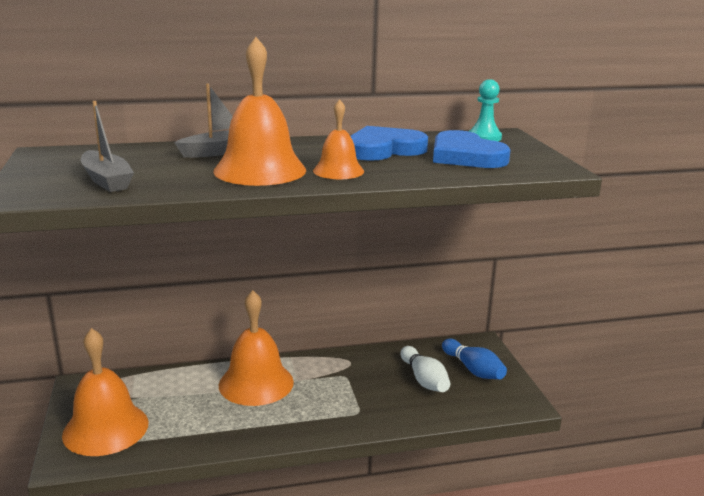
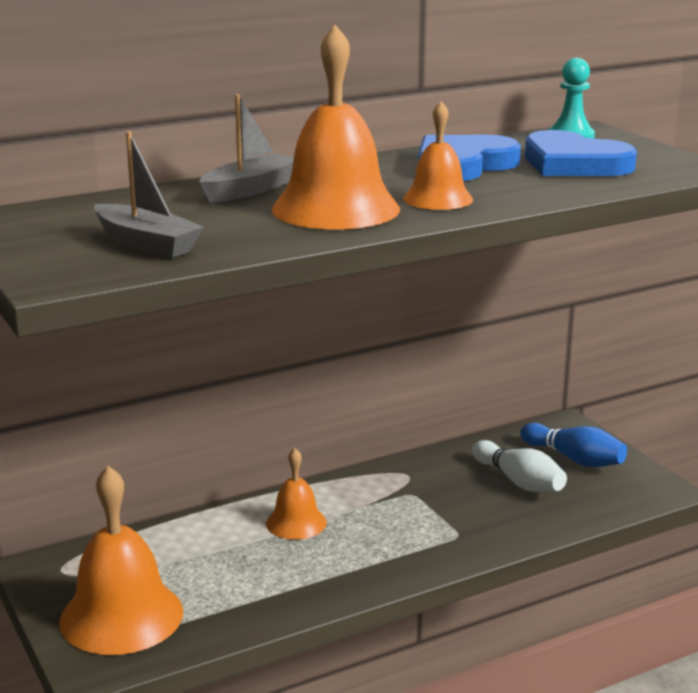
camera: 15 degrees left, 0 degrees up
(256, 383) = (296, 523): orange bell -> orange bell, size x0.56

